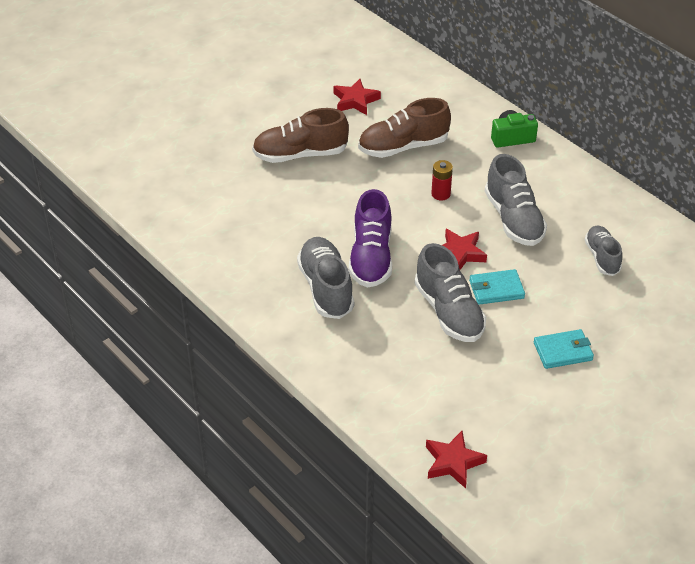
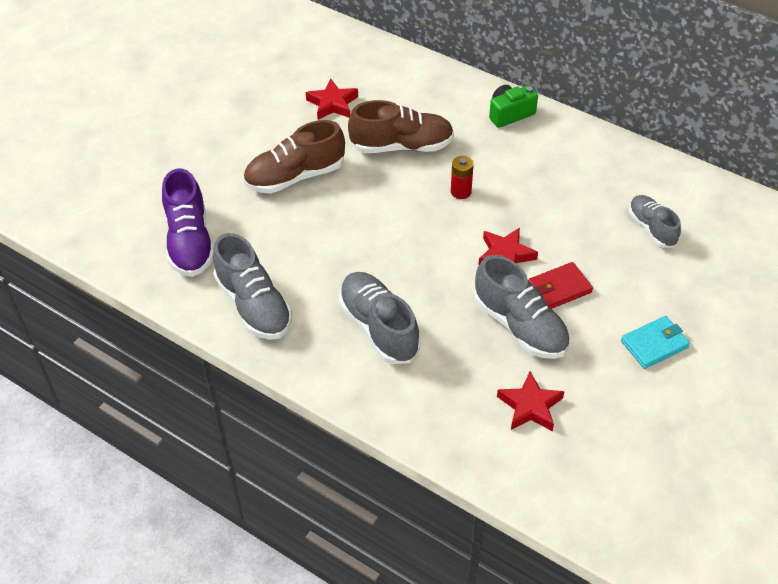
camera: 15 degrees left, 5 degrees up
(371, 257) = (414, 281): purple shoe -> purple shoe (190, 242)
(403, 147) = (402, 146): brown shoe -> brown shoe turned 150 degrees counterclockwise
(453, 462) = (591, 504): red star -> red star (530, 406)
(496, 289) = (559, 288): turquoise wallet -> red wallet
(513, 219) = (546, 204): grey shoe -> grey shoe (254, 305)

